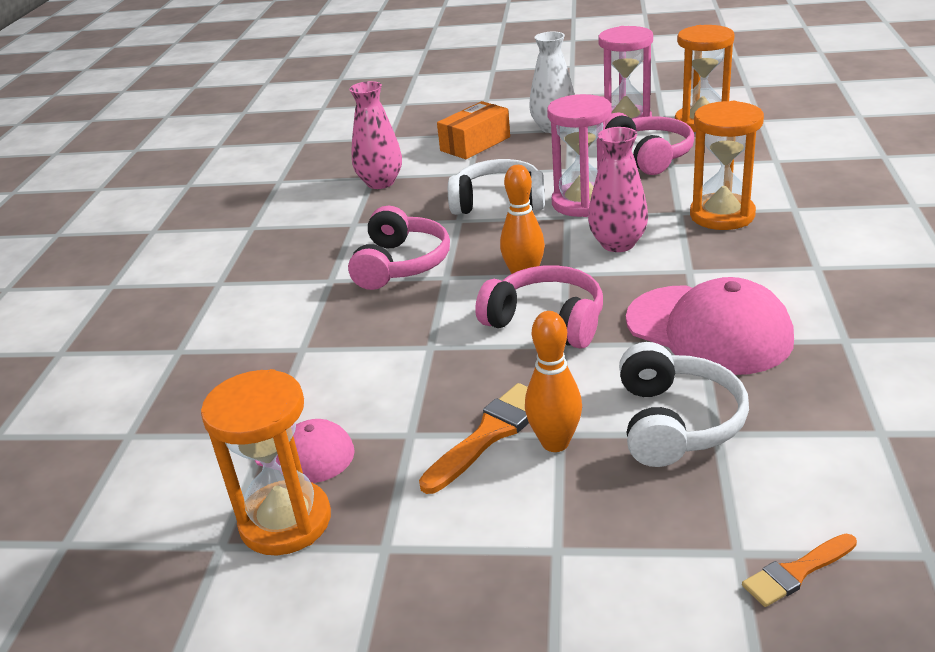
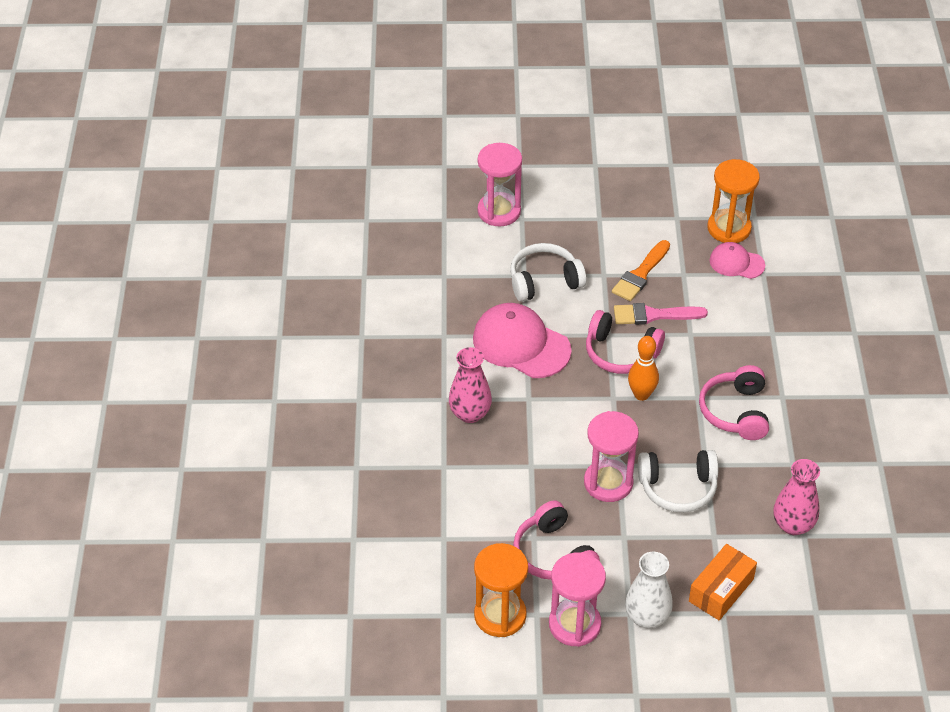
camera: 170 degrees right, 15 degrees up
(482, 370) = (654, 315): none -> pink brush
(555, 443) = (606, 269): orange bowling pin -> none
(618, 244) = (577, 429): pink vase -> pink vase (470, 413)
(676, 422) = (544, 281): white headphones -> white headphones turned 75 degrees clockwise
(722, 215) = (499, 460): orange hourglass -> none
(796, 572) = (499, 211): orange brush -> pink hourglass

